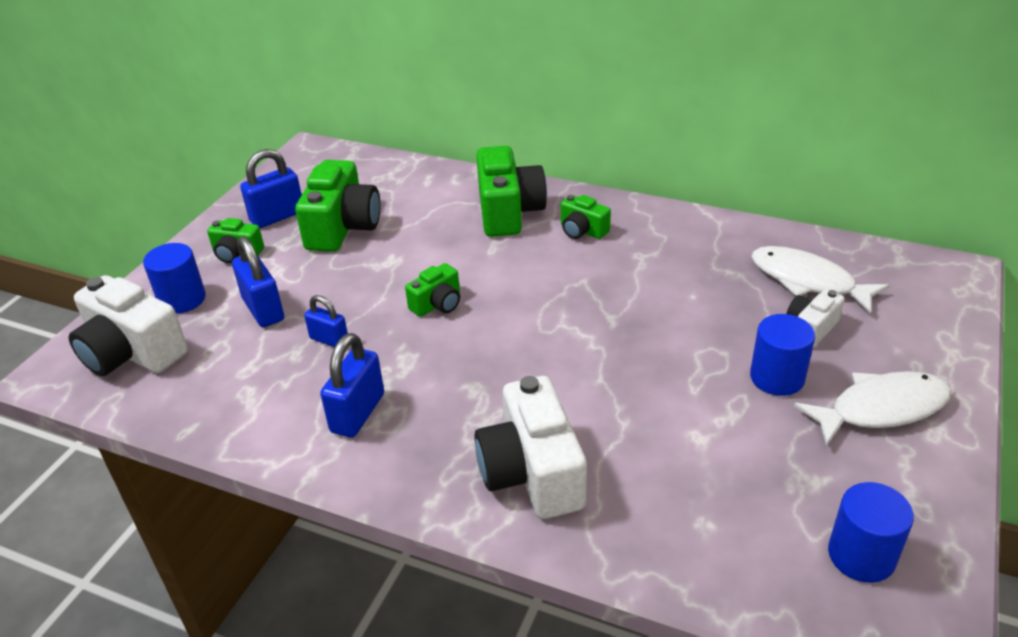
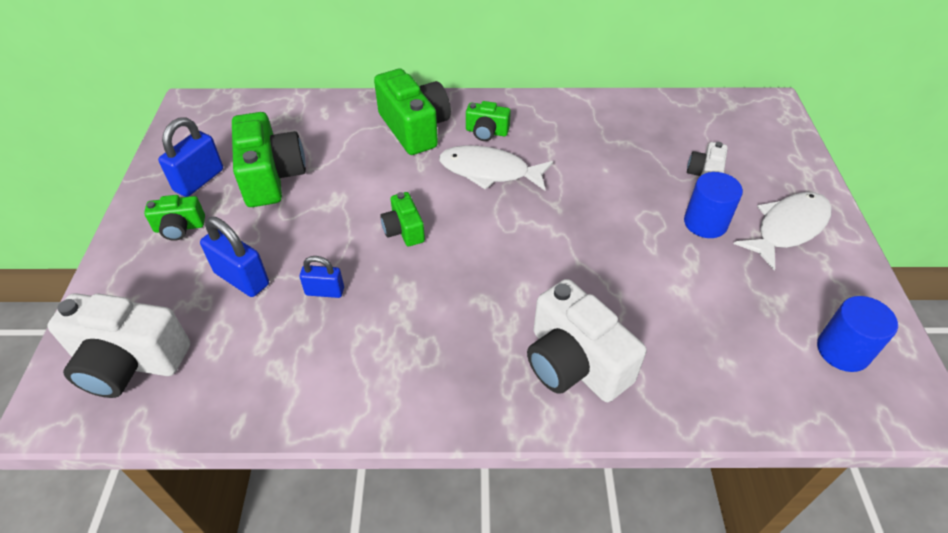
camera: 25 degrees left, 10 degrees up
(182, 299) = (150, 290): blue cylinder -> none
(357, 413) = (394, 355): blue padlock -> none
(437, 304) = (404, 230): green camera -> green camera turned 135 degrees clockwise
(807, 281) = (680, 136): white fish -> white fish (489, 171)

